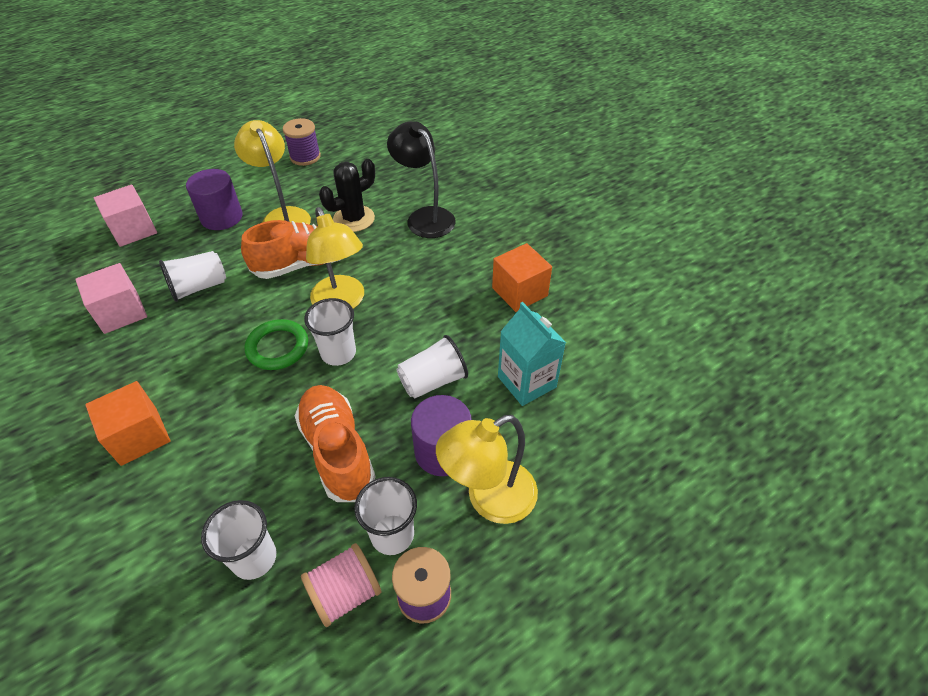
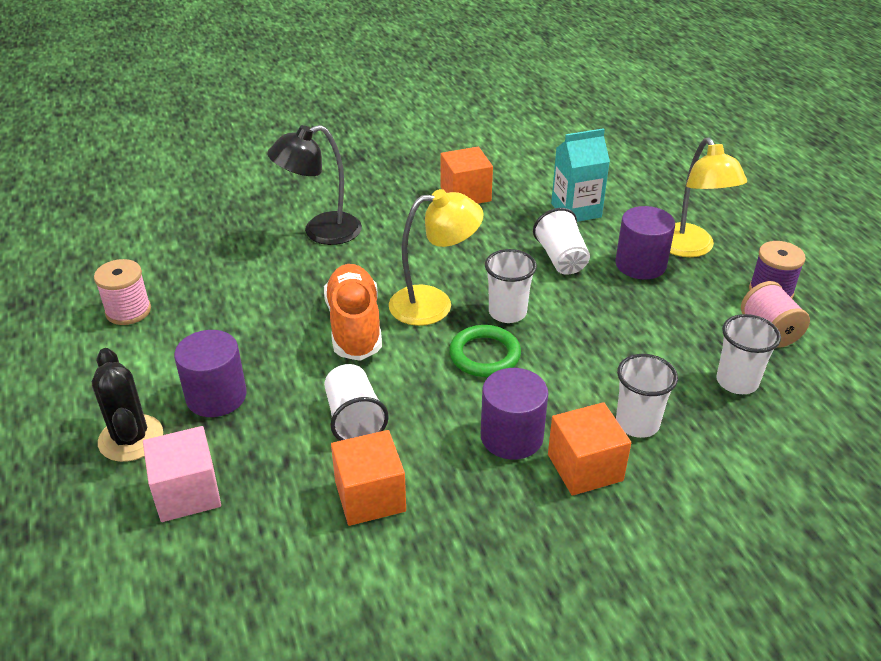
camera: 75 degrees left, 10 degrees down
(121, 312) = (370, 496): pink cube -> orange cube
(178, 381) = (511, 436): none -> purple cylinder
(283, 216) = (251, 339): yellow lamp -> none
(305, 157) = (128, 311): purple spool -> pink spool
(337, 450) = (629, 324): orange shoe -> none
(354, 219) = (292, 282): black cactus -> black cactus (131, 438)
(392, 534) = (718, 301): white cup -> white cup (637, 423)

